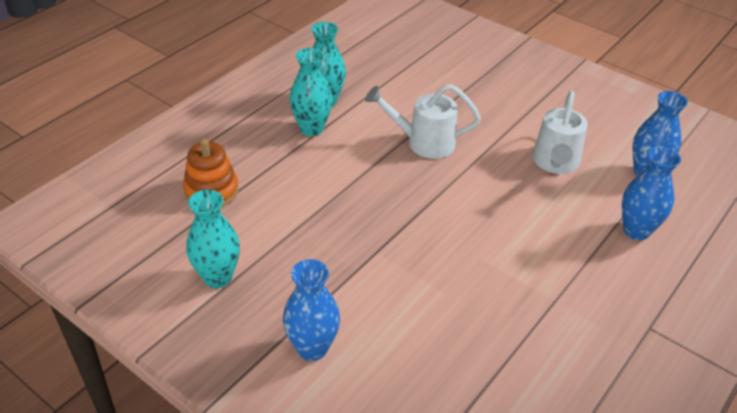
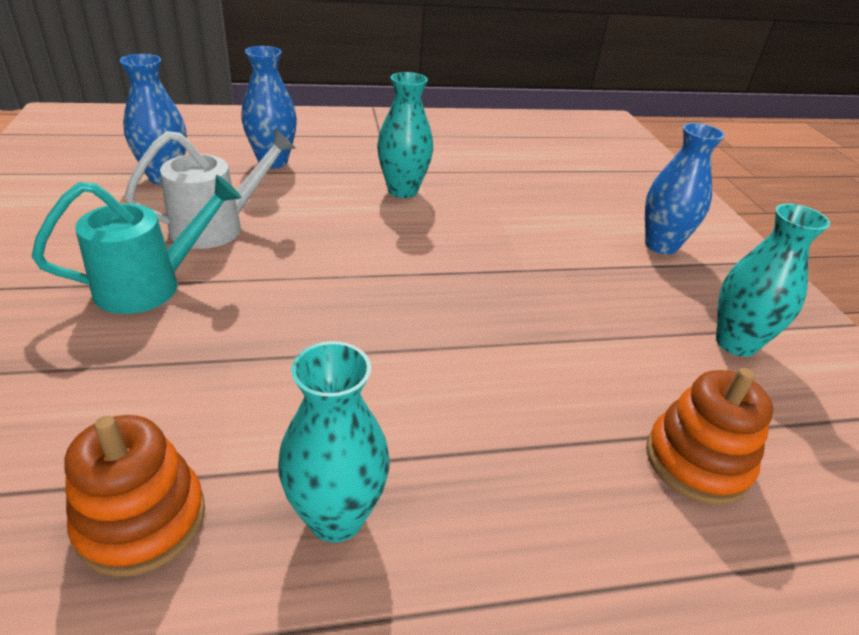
camera: 140 degrees left, 5 degrees down
(311, 128) = (431, 469): turquoise vase -> turquoise vase (402, 190)
(376, 71) = (142, 520): none -> orange stacking toy
(423, 142) = (305, 334): white watering can -> none
(514, 120) = (151, 285): none -> turquoise watering can

